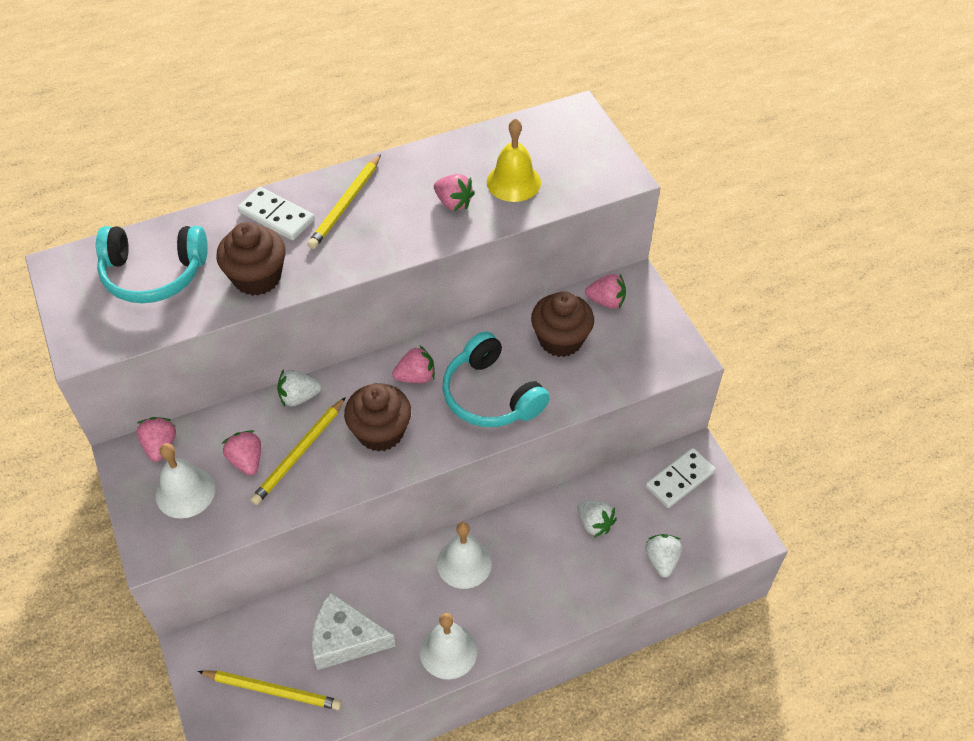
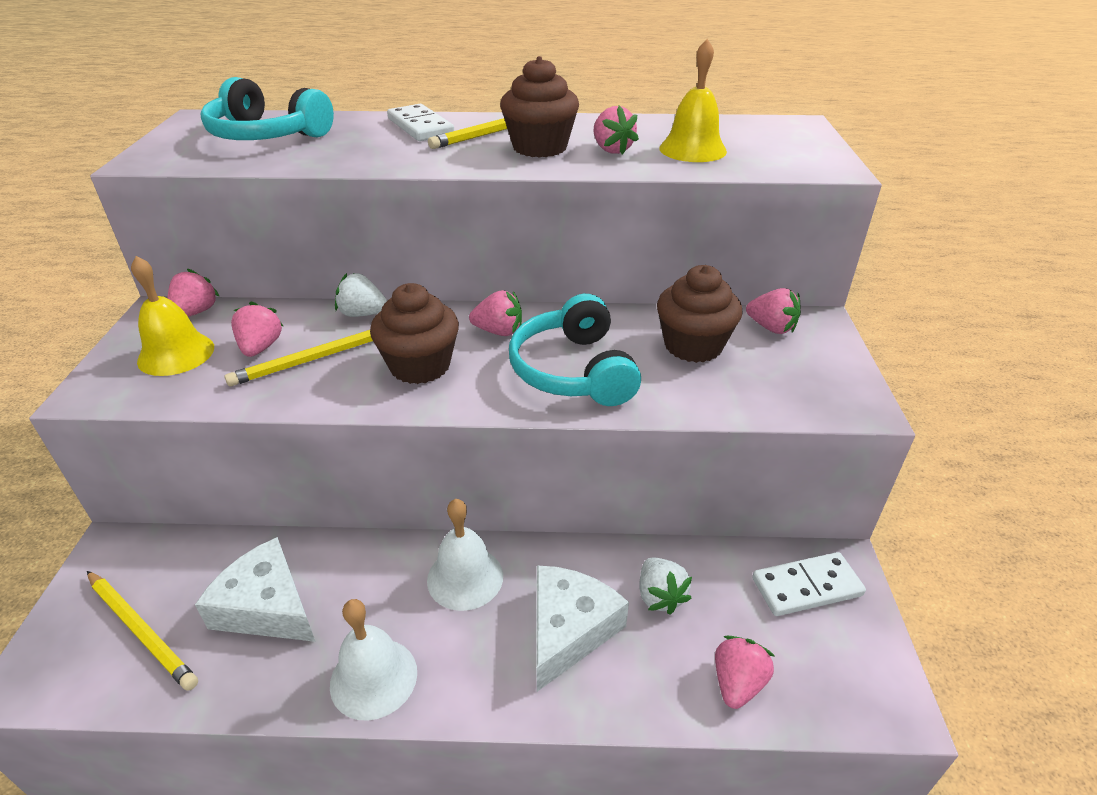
camera: 25 degrees right, 15 degrees down
(185, 492) = (176, 354): white bell -> yellow bell
(257, 277) = (356, 155): brown cupcake -> brown cupcake (540, 147)
(550, 570) = (569, 630): none -> white cheese
(661, 560) = (737, 683): white strawberry -> pink strawberry

